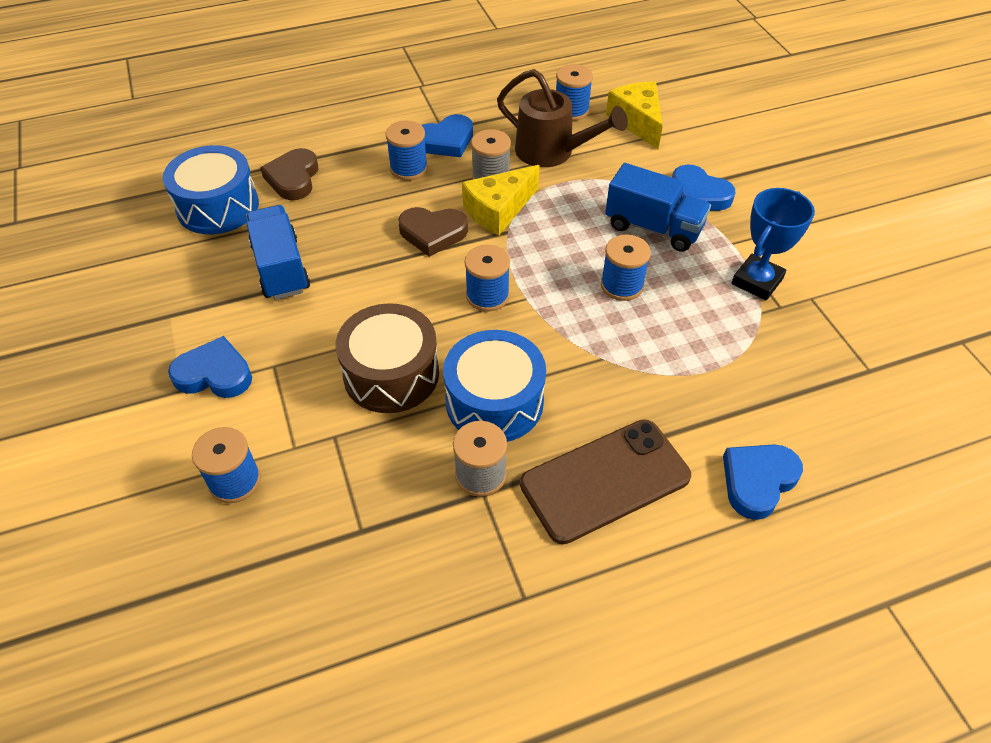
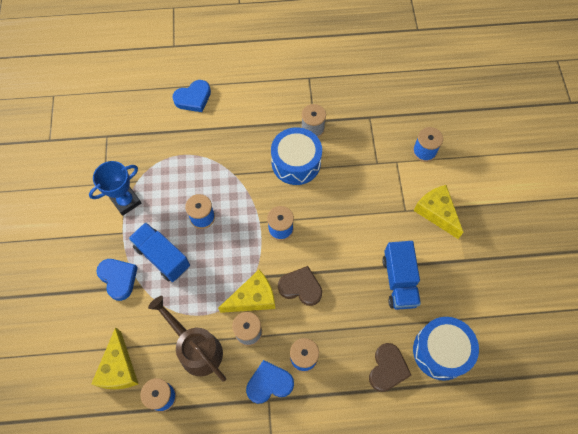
camera: 165 degrees left, 15 degrees up
(214, 374) = (436, 213): blue heart -> yellow cheese
(391, 374) = (344, 190): brown drum -> none
(605, 480) = (259, 114): brown phone -> none

